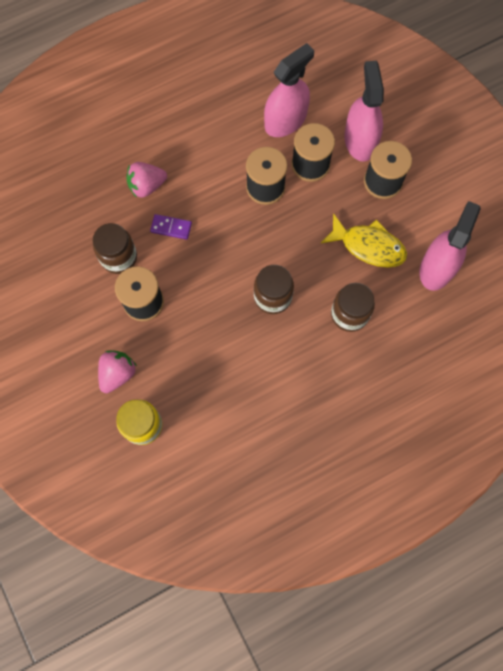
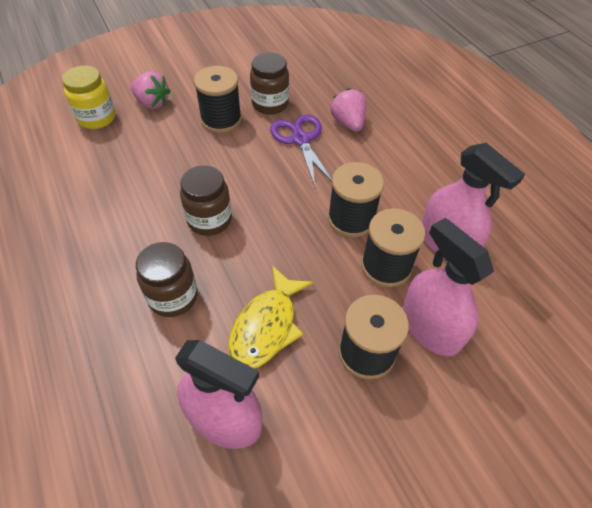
camera: 90 degrees right, 20 degrees down
(171, 228) = (300, 140): purple domino -> purple scissors
(360, 140) = (430, 327): pink spray bottle -> pink spray bottle turned 120 degrees counterclockwise

